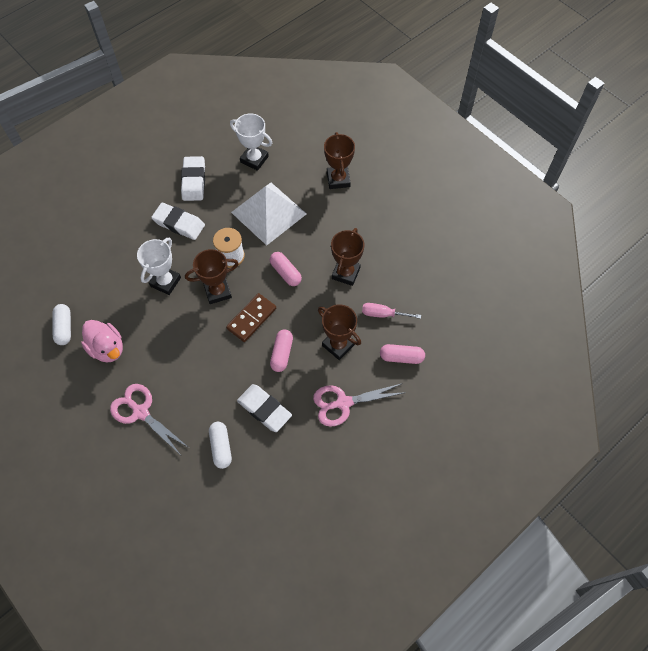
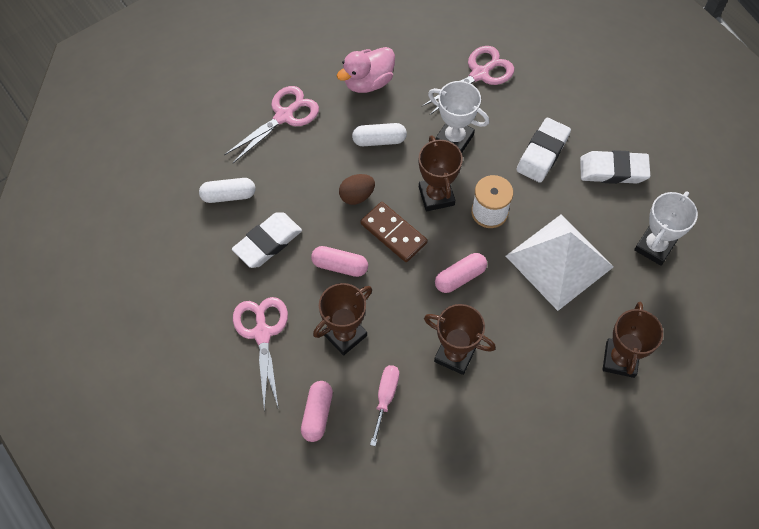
camera: 95 degrees right, 0 degrees up
(64, 328) = (399, 40): white capsule -> white capsule (379, 140)
(104, 267) = (480, 74): none -> pink scissors
(219, 347) = (357, 196): none -> brown egg
(338, 179) = (620, 359): brown trophy -> brown trophy turned 75 degrees counterclockwise

